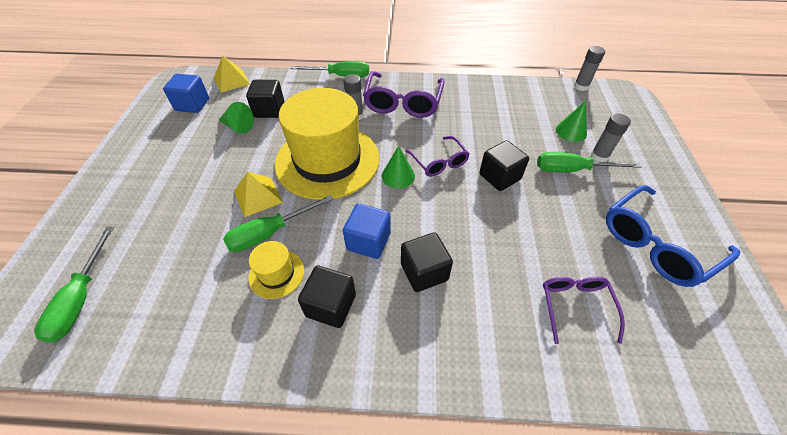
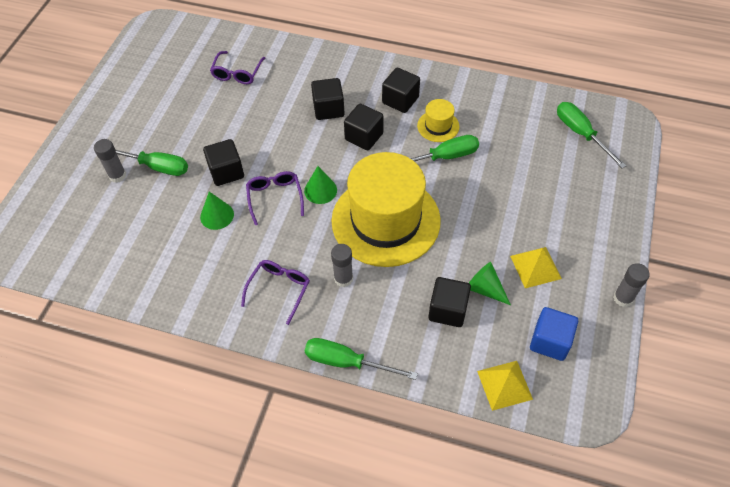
camera: 165 degrees left, 5 degrees up
(81, 298) = (581, 134): green screwdriver -> green screwdriver turned 45 degrees counterclockwise
(258, 196) = (456, 192): yellow pyramid -> yellow pyramid (535, 267)
(368, 241) = (364, 137): blue cube -> black cube
(403, 103) = (279, 289): purple glasses -> purple glasses, size x0.60
(571, 131) = (118, 209): green cone -> green cone (217, 215)
(581, 86) = (46, 274): grey glue stick -> grey glue stick (623, 298)
(656, 244) = (147, 97): blue glasses -> none

